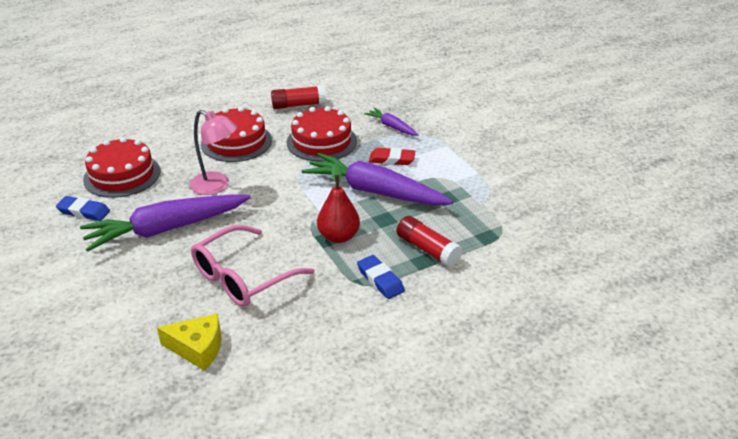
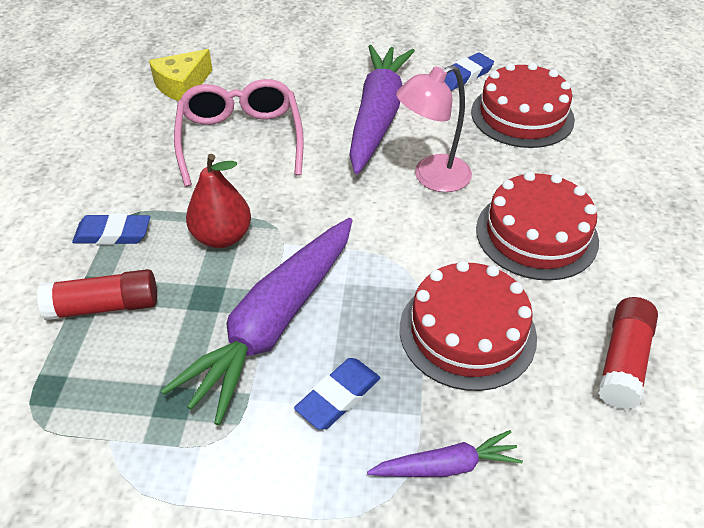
camera: 125 degrees right, 10 degrees up
(375, 192) = (274, 323): purple carrot -> purple carrot turned 150 degrees clockwise
(392, 159) = (338, 396): red eraser -> blue eraser

